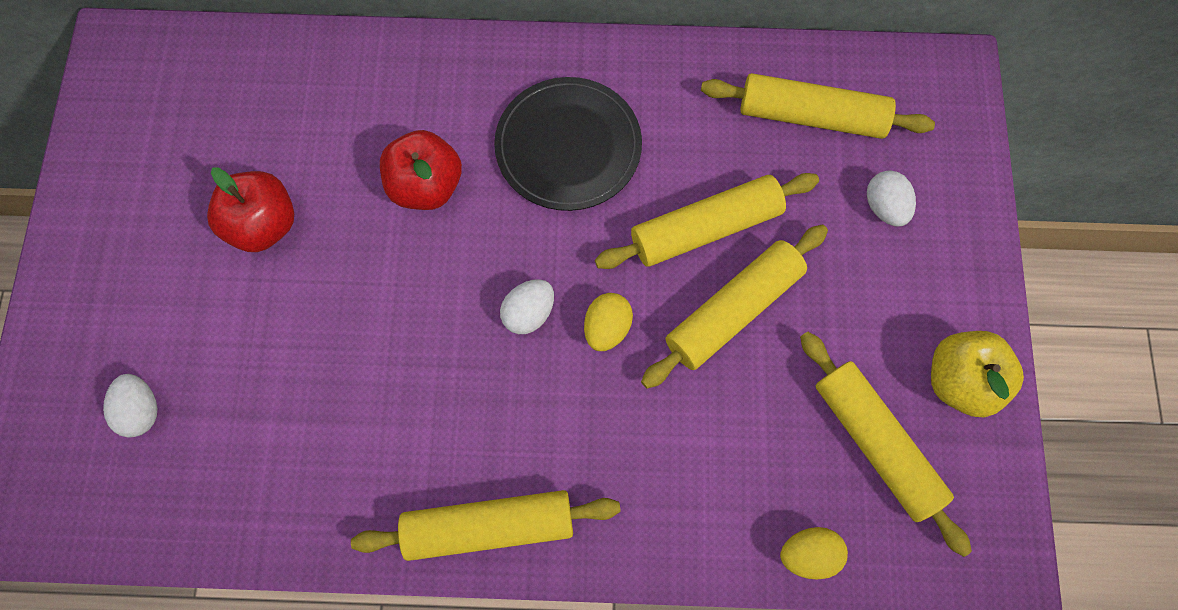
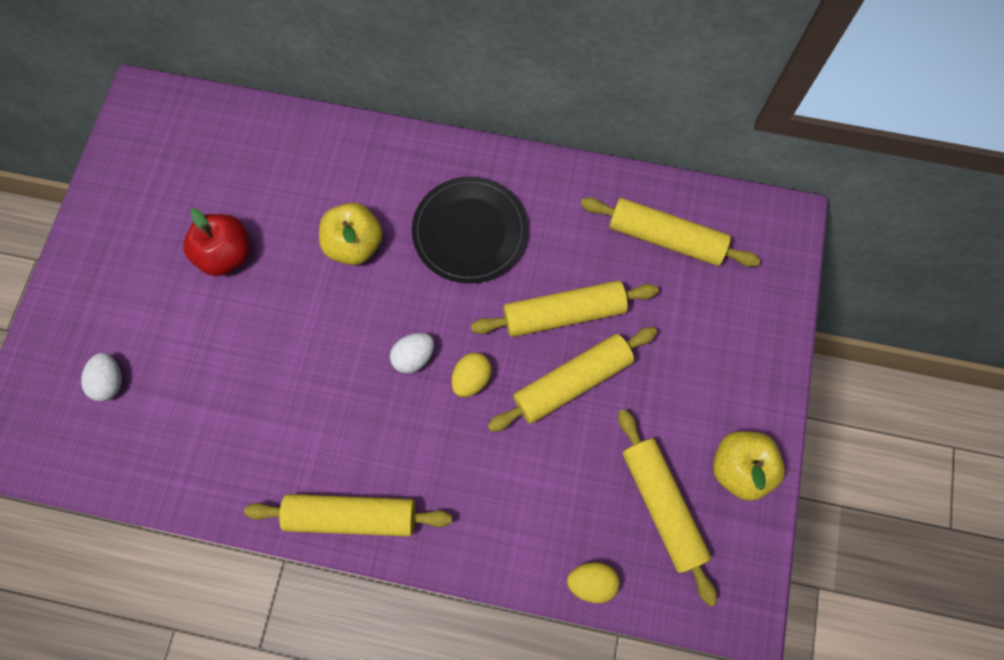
camera: 10 degrees right, 0 degrees up
(426, 186) = (354, 245): red apple -> yellow apple
(884, 207) = (708, 320): white egg -> none

